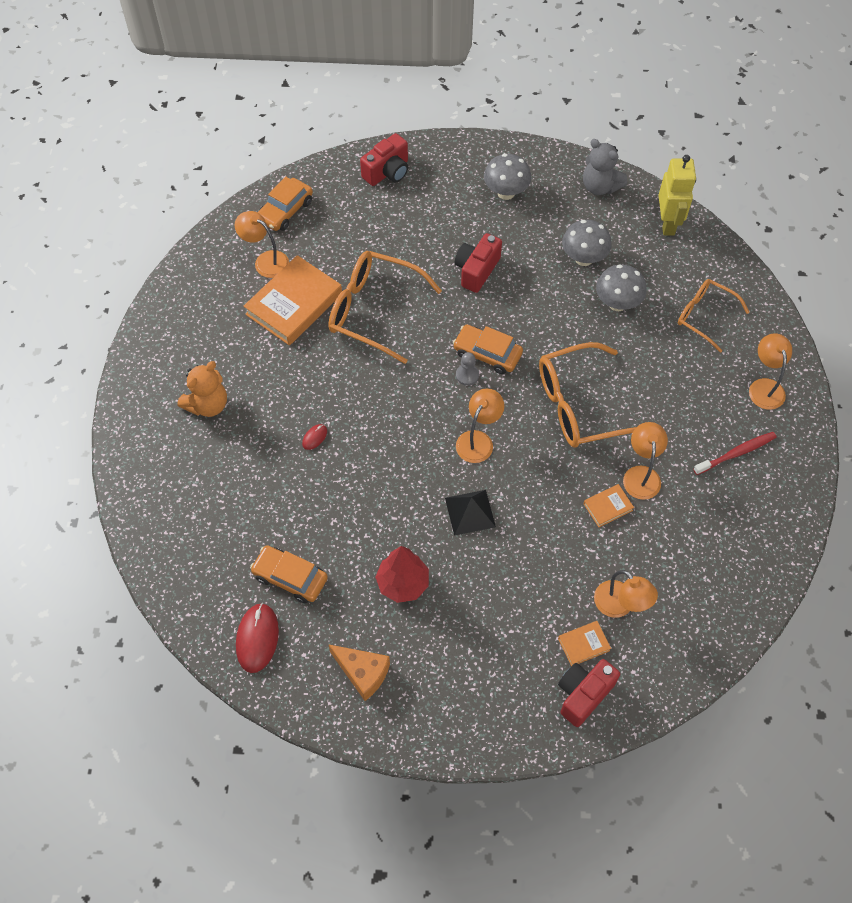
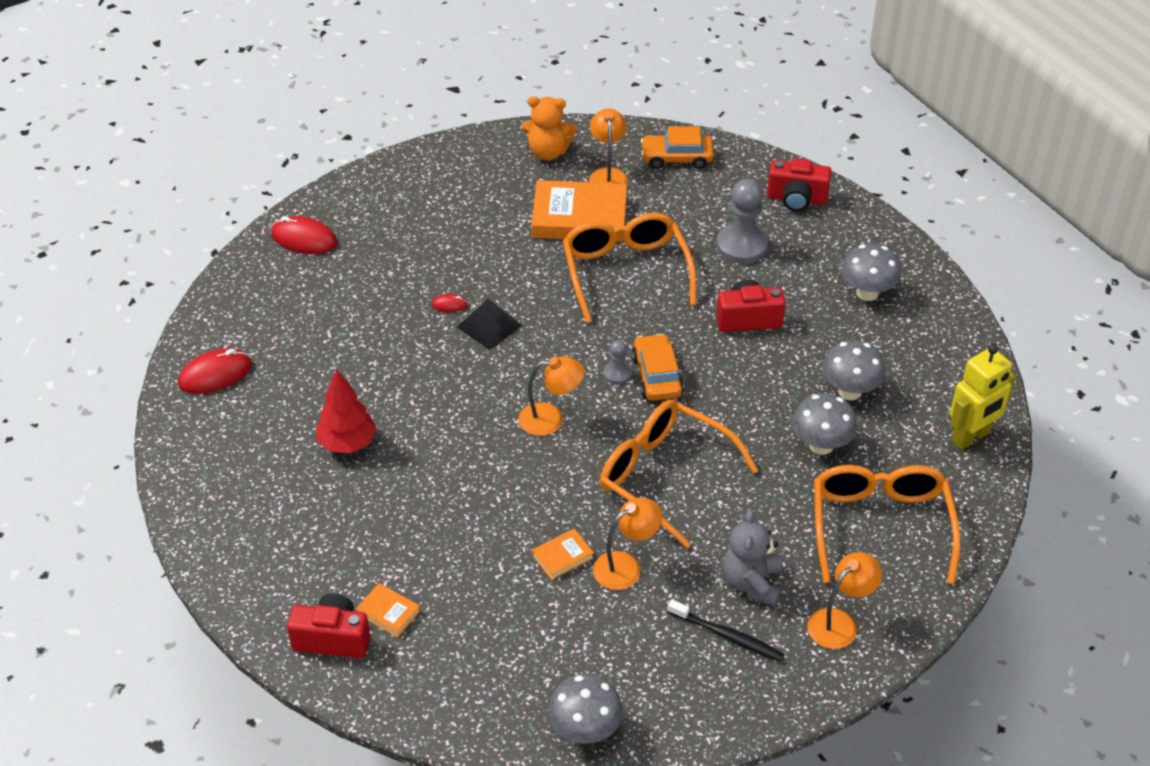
camera: 55 degrees right, 15 degrees down
(157, 495) = (304, 239): none -> red mouse
(208, 405) = (421, 220): orange teddy bear -> orange teddy bear (548, 152)
(290, 578) = (291, 364): orange car -> none
(363, 673) = (234, 462): orange cheese -> none
(405, 230) = (742, 246): none -> grey pawn
(470, 512) = (464, 453): black pyramid -> black pyramid (489, 326)
(600, 186) = (957, 359): grey teddy bear -> grey teddy bear (751, 583)
(608, 507) = (563, 557): orange book -> orange book turned 60 degrees counterclockwise
(620, 606) = (455, 621): orange lamp -> none
(704, 316) = (880, 525): orange glasses -> orange glasses, size x1.60
(736, 453) = (728, 636): red toothbrush -> black toothbrush
(760, 580) = (585, 730): none -> grey mushroom

